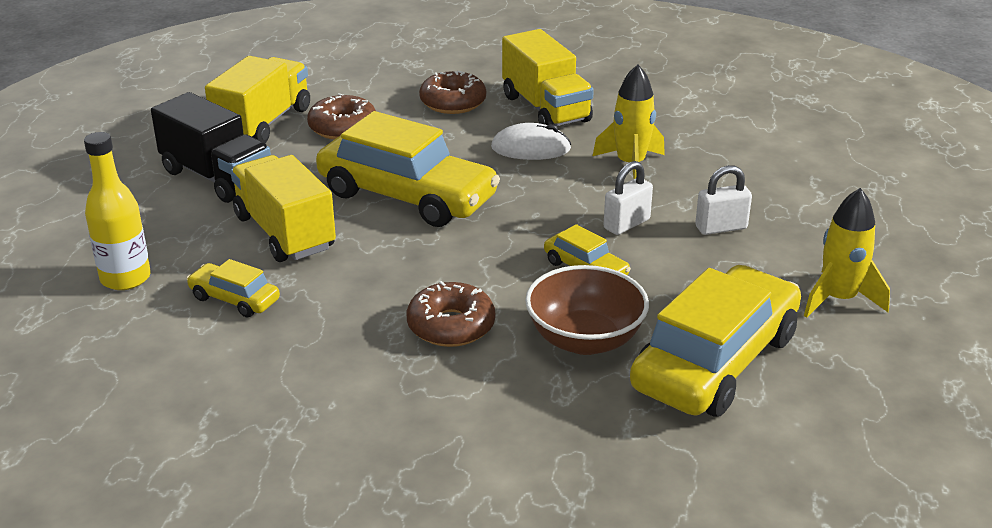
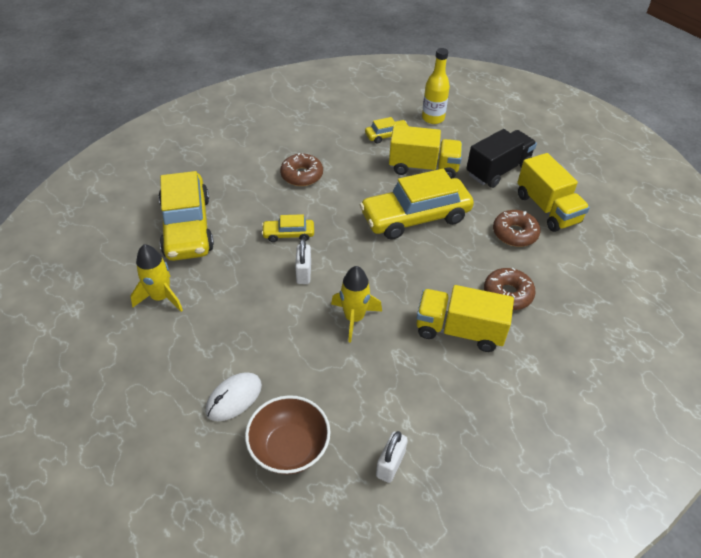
camera: 130 degrees right, 15 degrees up
(216, 177) = (498, 170): black truck -> black truck turned 150 degrees clockwise
(530, 148) = (416, 290): white mouse -> white mouse (234, 398)
(585, 339) = (247, 202): brown bowl -> brown bowl (289, 448)
(721, 228) = (258, 305): white padlock -> white padlock (390, 464)

